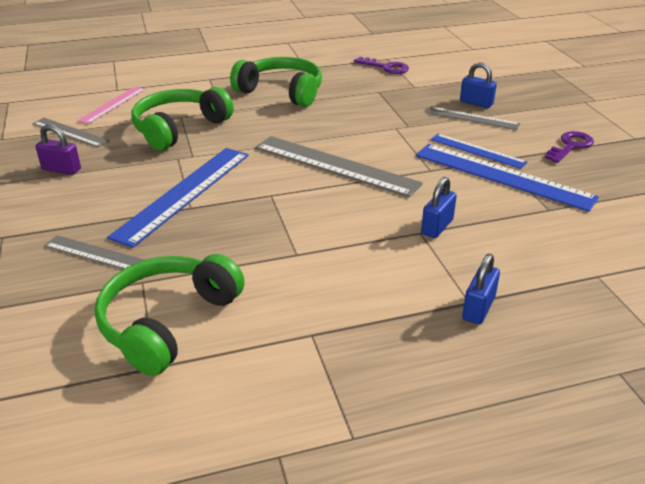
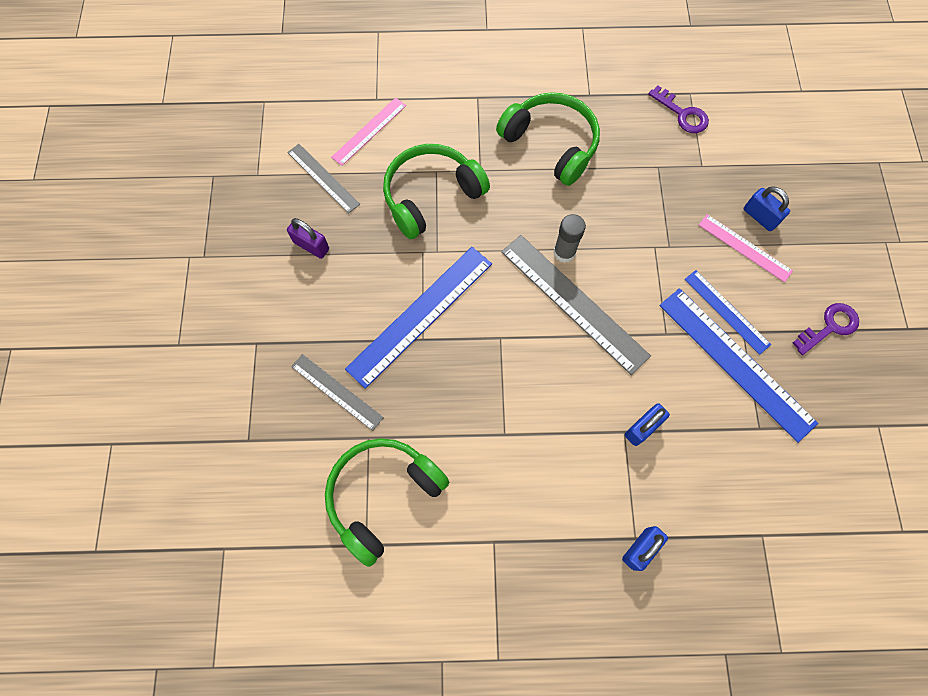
camera: 15 degrees right, 35 degrees up
(315, 141) = (564, 252): none -> grey glue stick
(473, 118) = (744, 248): grey ruler -> pink ruler

